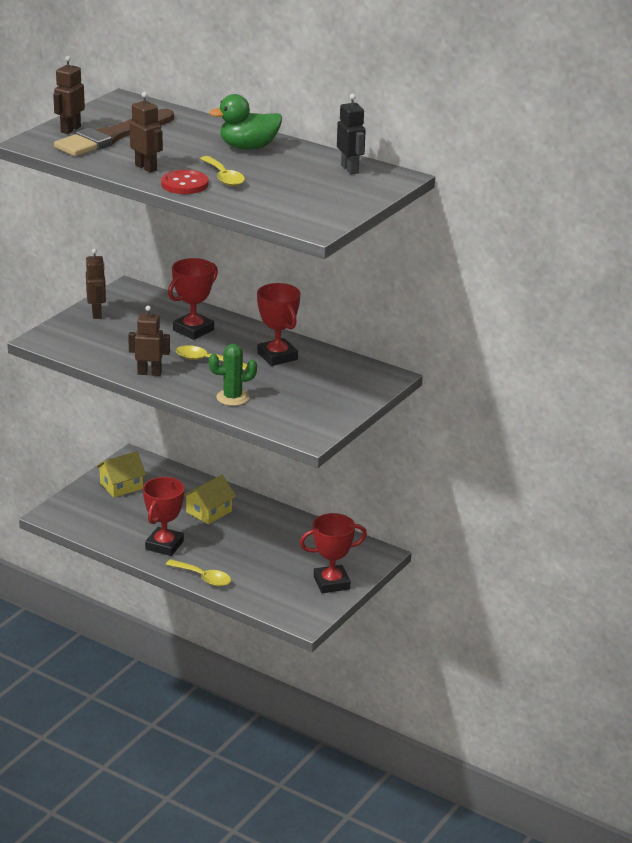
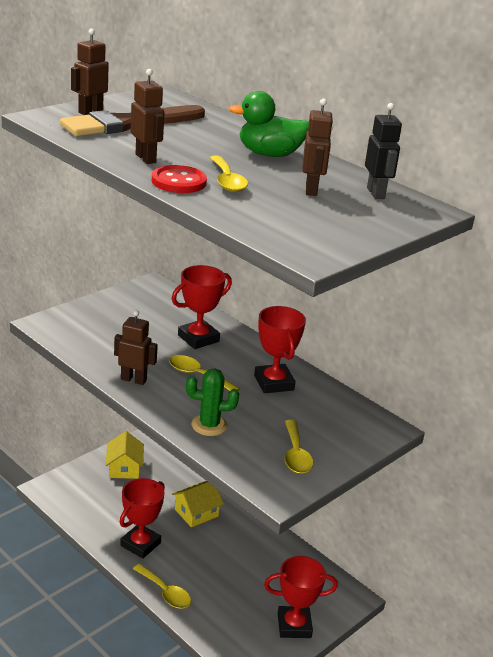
camera: 10 degrees right, 0 degrees up
(97, 313) = (111, 305): brown robot -> brown robot (311, 190)
(121, 486) = (124, 468): yellow house -> yellow house turned 75 degrees counterclockwise
(315, 408) = (296, 455): none -> yellow spoon

